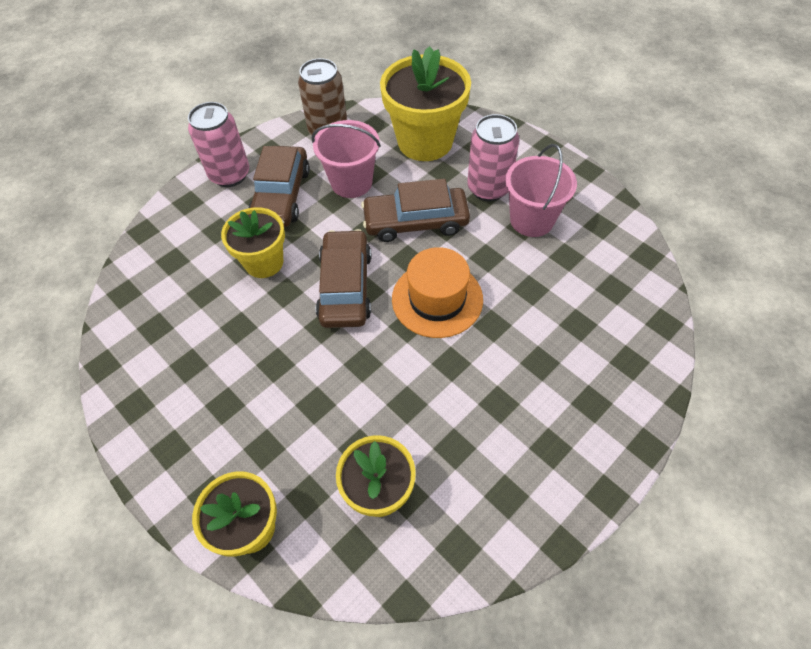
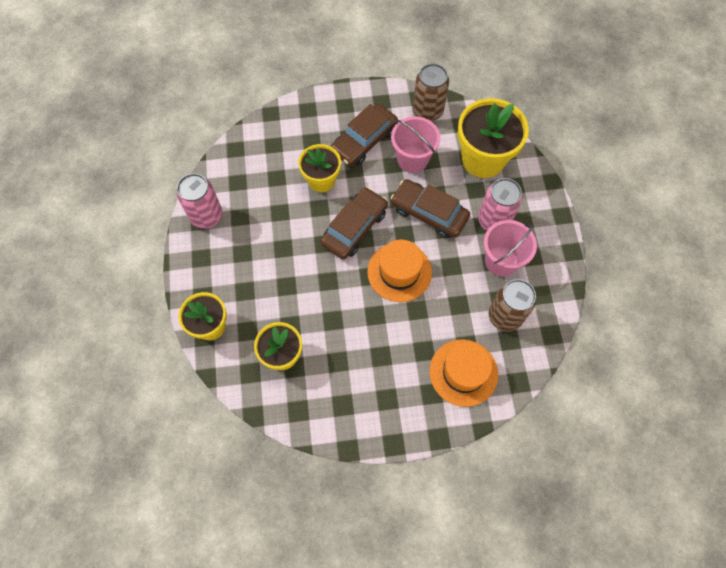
camera: 35 degrees right, 10 degrees up
(230, 175) = (345, 105): pink can -> pink can (206, 216)
(587, 269) = (505, 316): none -> brown can
(602, 355) = (463, 372): none -> orange hat

